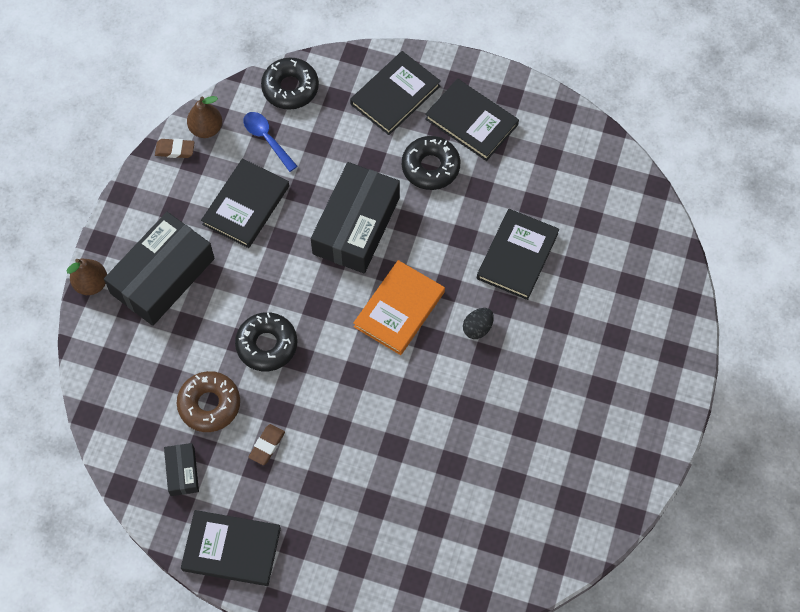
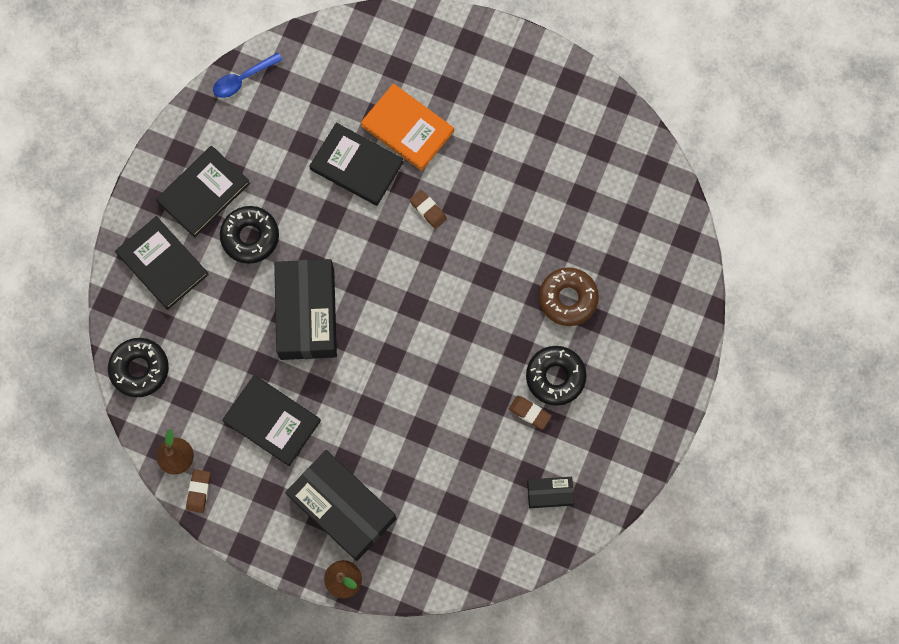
camera: 85 degrees left, 10 degrees up
(209, 404) = (484, 465): brown donut -> brown donut (568, 298)
(231, 549) = (627, 450): black book -> none
(267, 139) = (198, 396): blue spoon -> blue spoon (243, 79)
(267, 345) = (427, 408): black donut -> black donut (555, 377)
(356, 225) = (307, 314): black box -> black box turned 60 degrees clockwise
(399, 309) = (401, 280): orange book -> orange book (407, 128)
(477, 328) = (428, 210): black egg -> brown eraser

